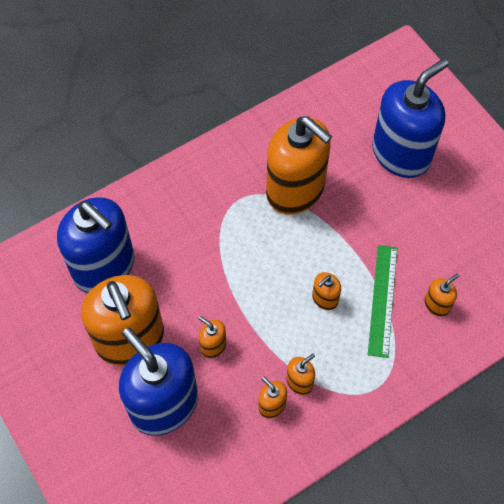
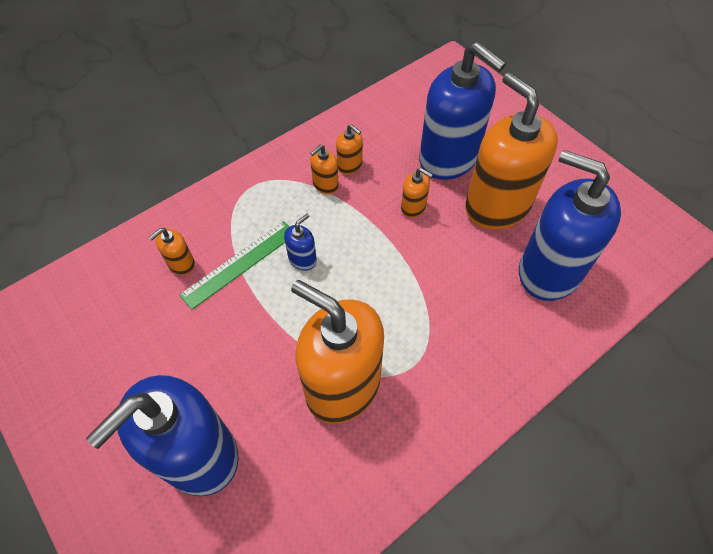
camera: 175 degrees right, 5 degrees down
(325, 299) = (302, 259): orange soap dispenser -> blue soap dispenser
(382, 300) = (240, 263): green ruler -> green ruler turned 45 degrees clockwise

